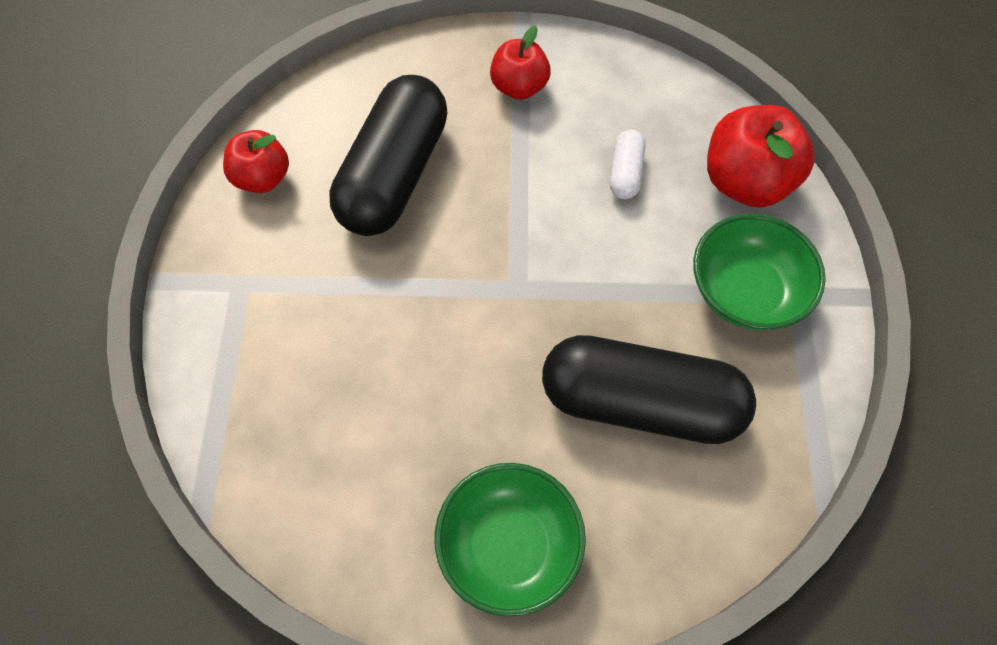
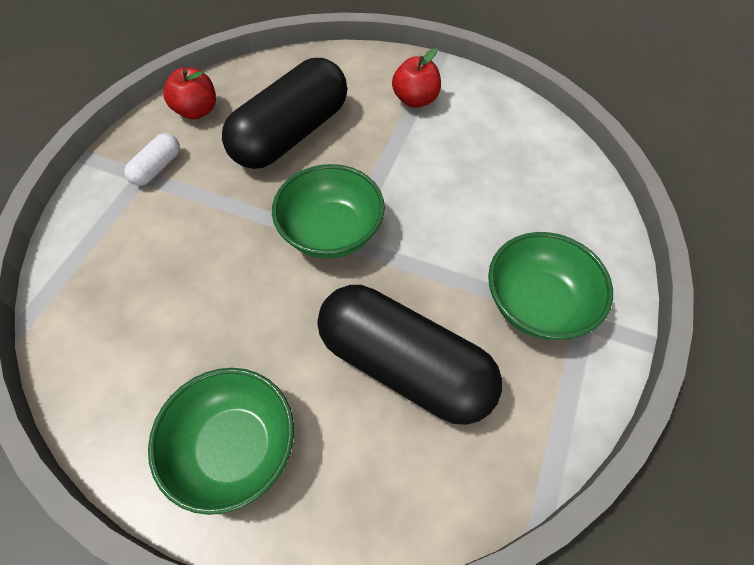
camera: 20 degrees right, 5 degrees down
(498, 281) = (331, 231): none -> green bowl
(625, 173) = (472, 181): white capsule -> white capsule (157, 168)
(746, 182) = (573, 216): red apple -> none

